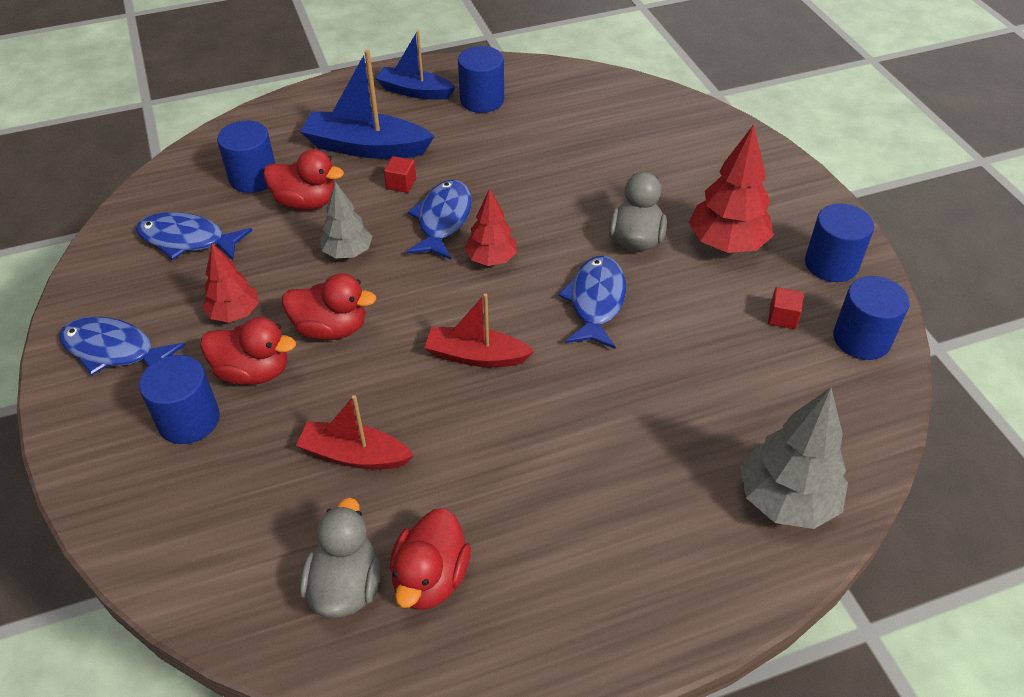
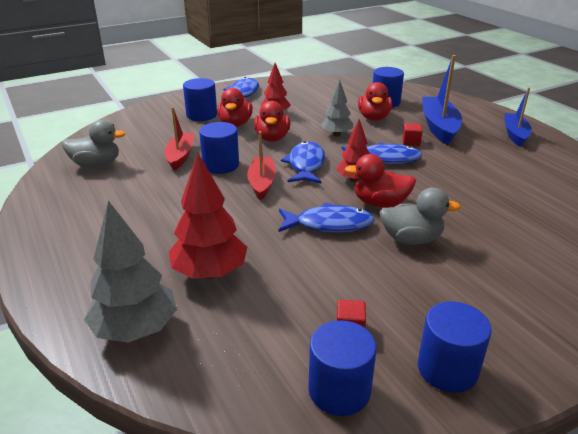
camera: 80 degrees right, 15 degrees down
(187, 240) = (325, 95): blue fish -> blue fish (306, 165)
(430, 578) = (96, 186): red duck -> red duck (380, 203)
(482, 100) = (531, 159): blue cylinder -> blue cylinder (221, 165)
(727, 244) = (436, 291): red tree -> red tree (210, 273)

